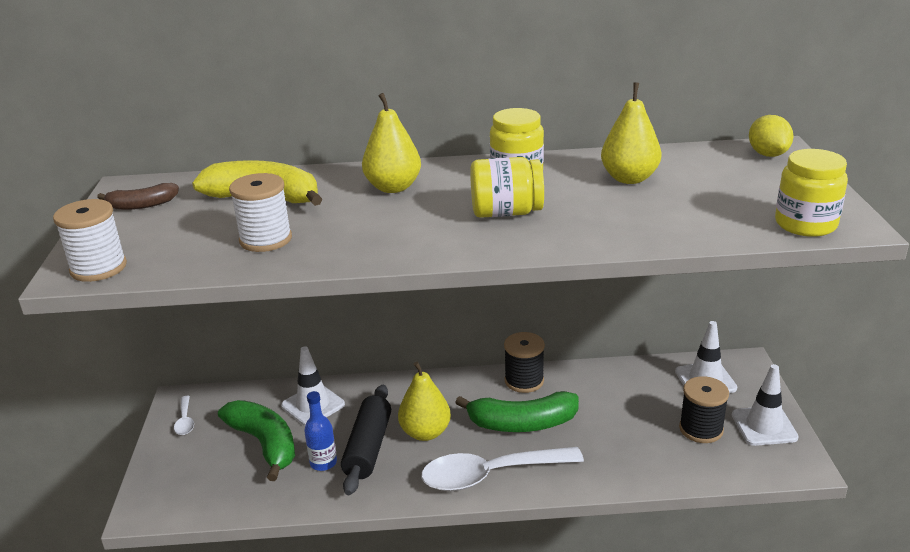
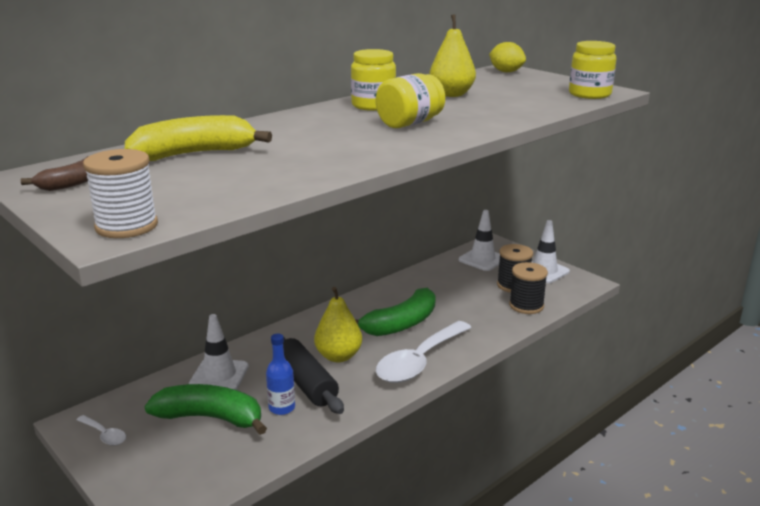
camera: 40 degrees left, 5 degrees down
(265, 239) = (254, 174): white spool -> none
(393, 187) = (295, 128): yellow pear -> none
(524, 381) = (369, 299): black spool -> black spool (526, 305)

